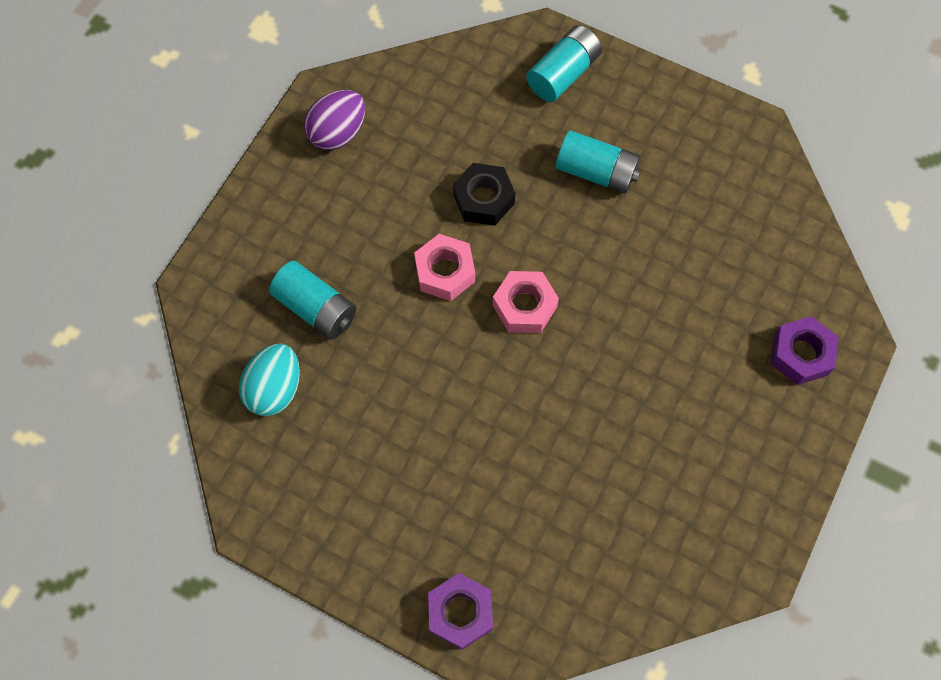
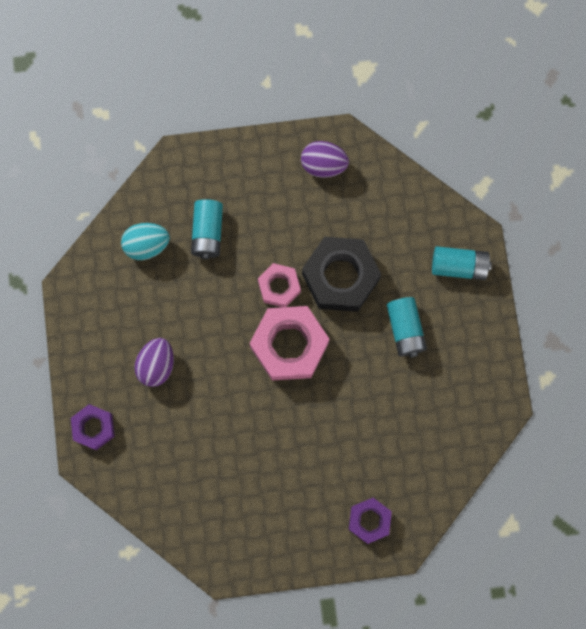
camera: 55 degrees right, 10 degrees up
(436, 477) = (156, 365): none -> purple egg
(484, 199) = (340, 277): black nut -> black nut, size x1.77
(524, 306) = (289, 345): pink nut -> pink nut, size x1.77

